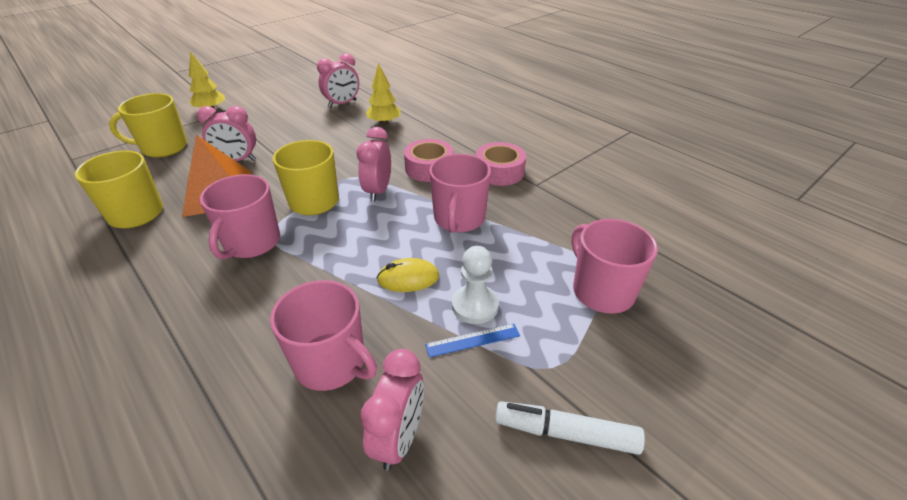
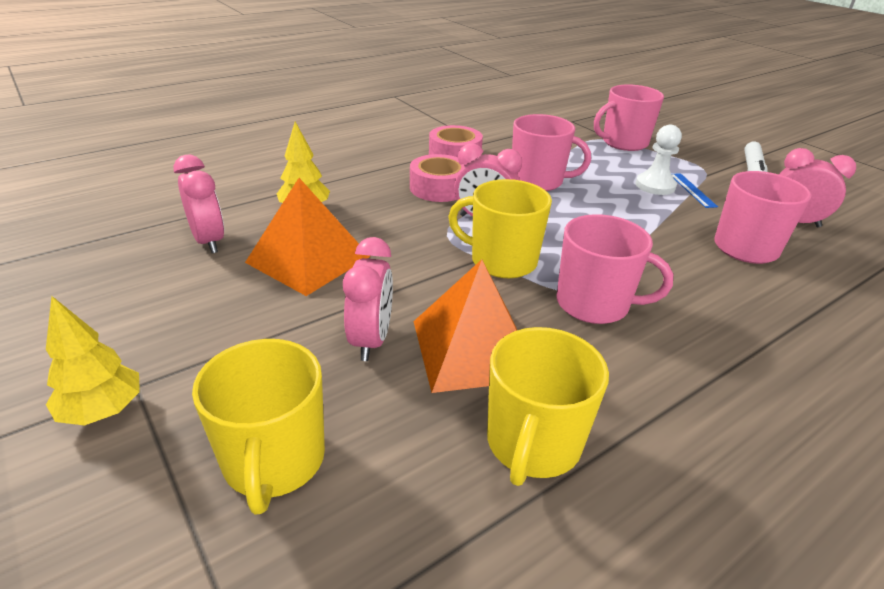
camera: 85 degrees left, 5 degrees down
(322, 133) = (308, 259): none -> orange pyramid
(408, 278) = (631, 210): yellow mouse -> none

